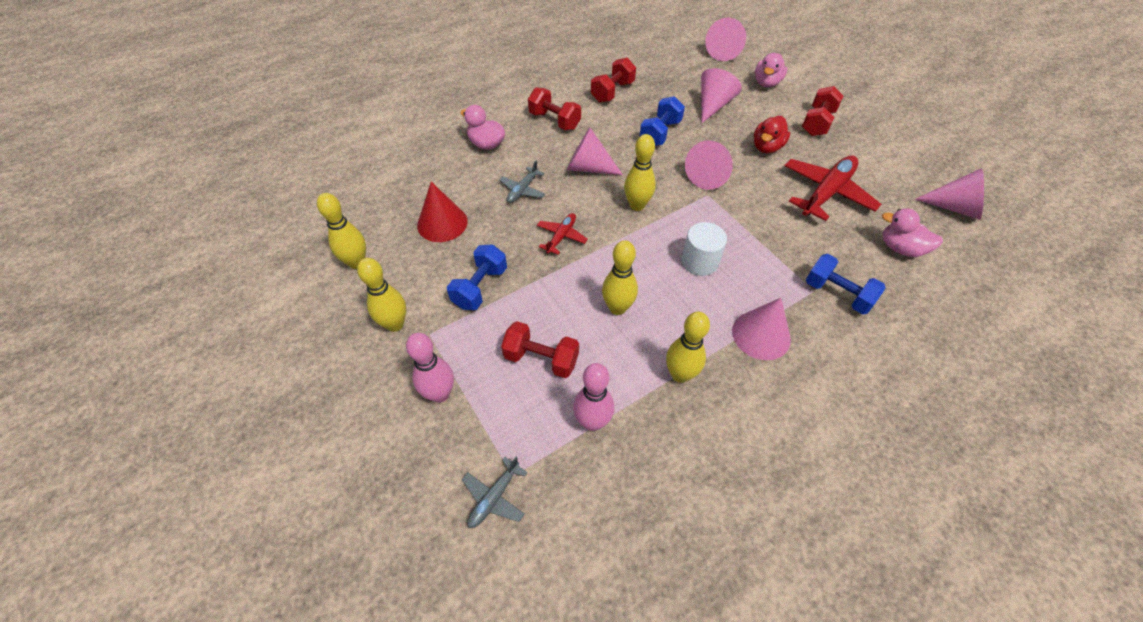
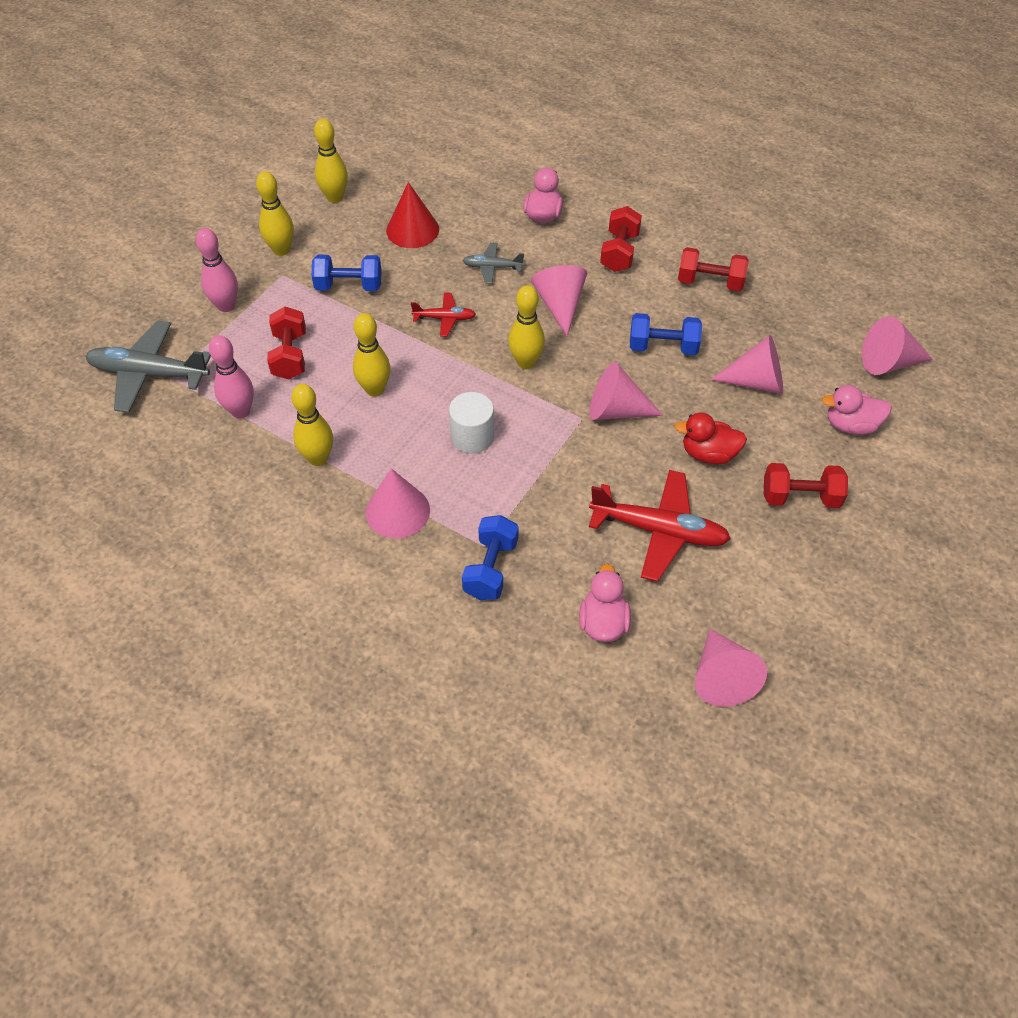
camera: 65 degrees right, 0 degrees up
(494, 497) = (148, 374): grey plane -> grey plane, size x1.92

